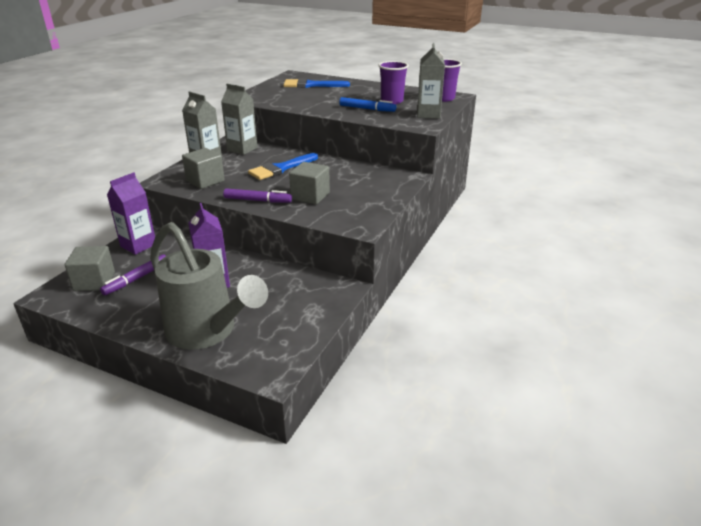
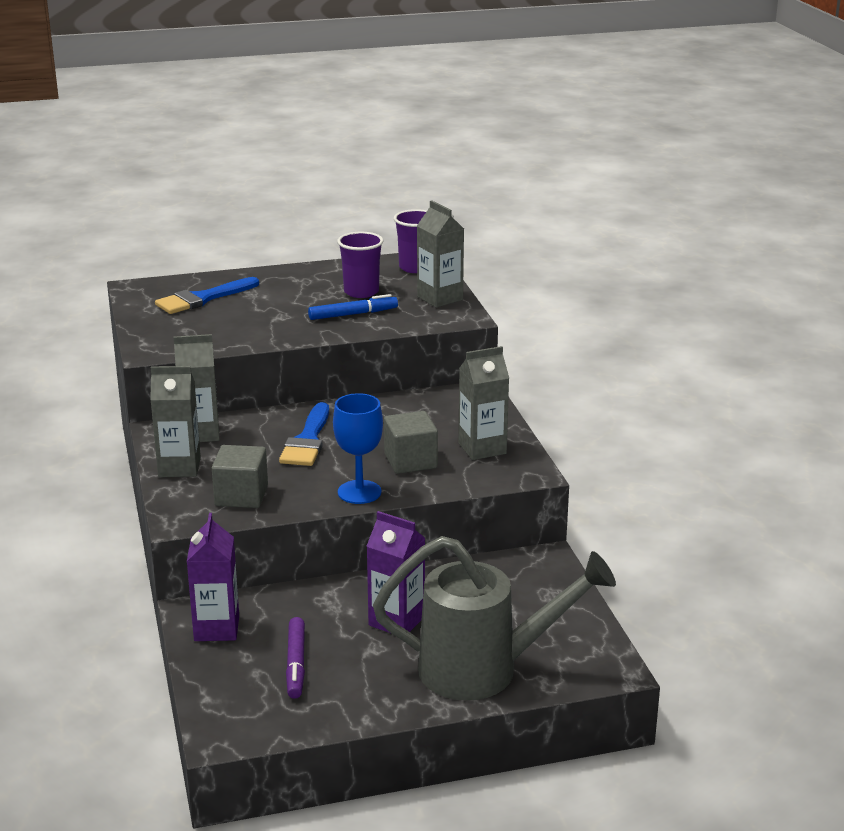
camera: 40 degrees left, 5 degrees down
(94, 281) = (247, 693): grey cube -> none
(257, 200) = (359, 492): purple marker -> blue goblet
(359, 204) = (482, 448): none -> grey carton

